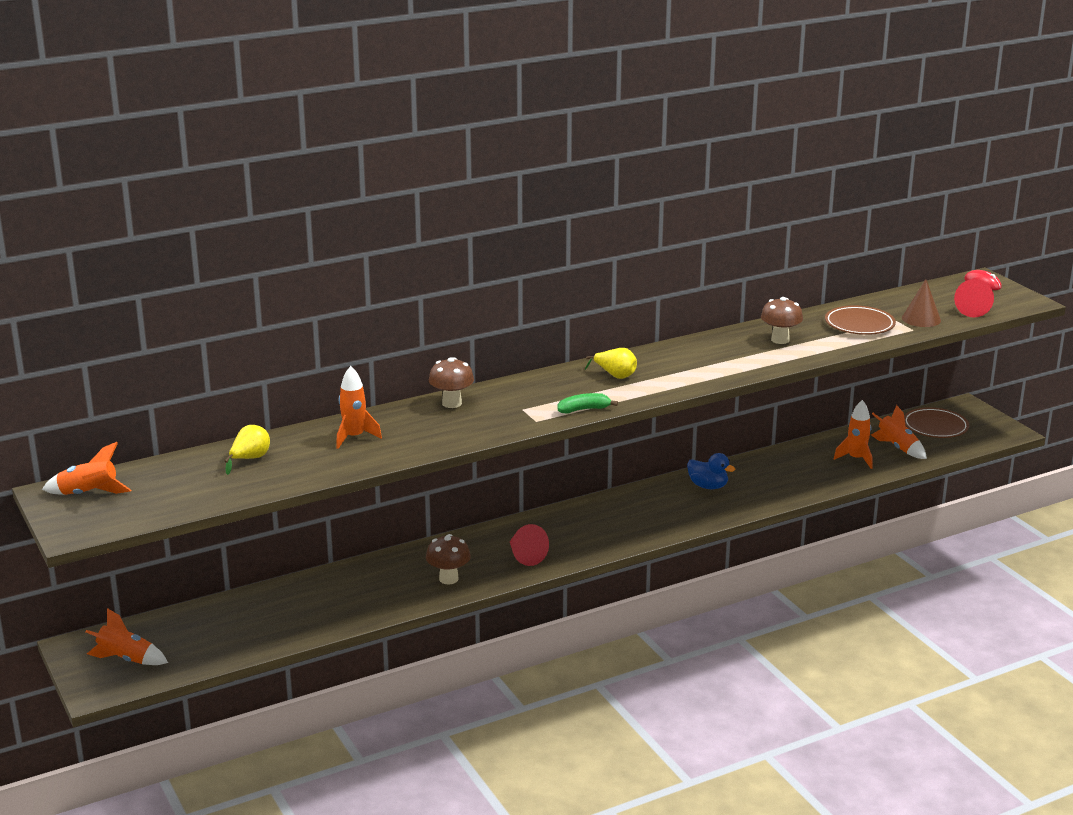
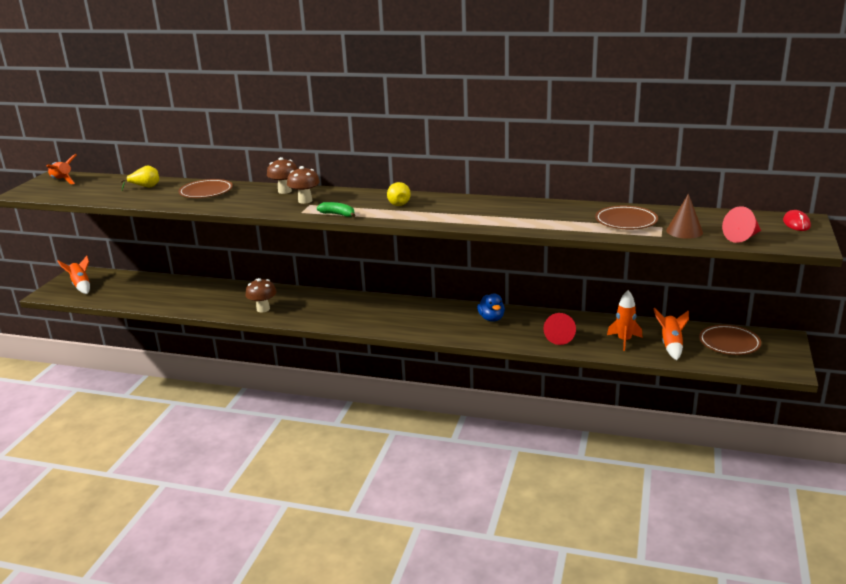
camera: 45 degrees right, 0 degrees up
(354, 437) = (206, 192): orange rocket -> brown plate
(525, 556) = (319, 314): red cone -> red cone (560, 337)
(780, 340) = (546, 214): brown mushroom -> brown mushroom (305, 201)

